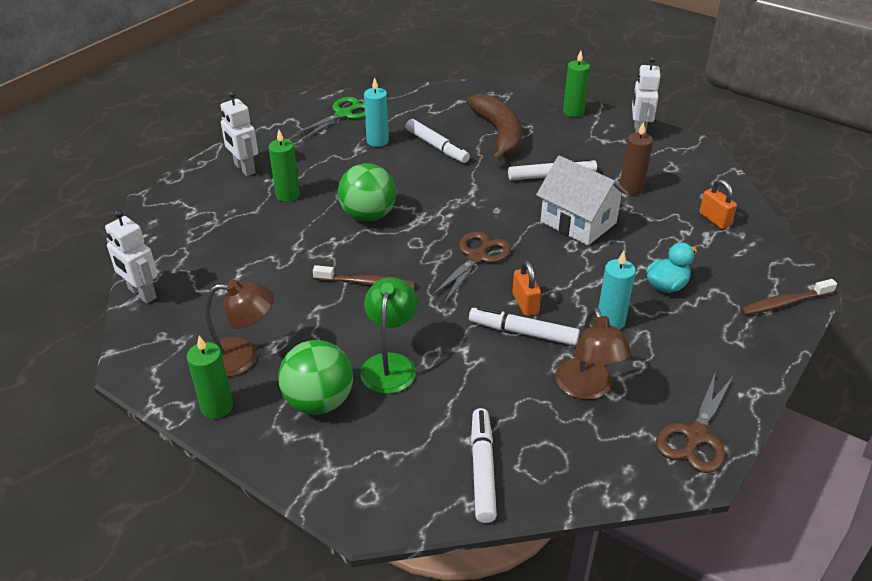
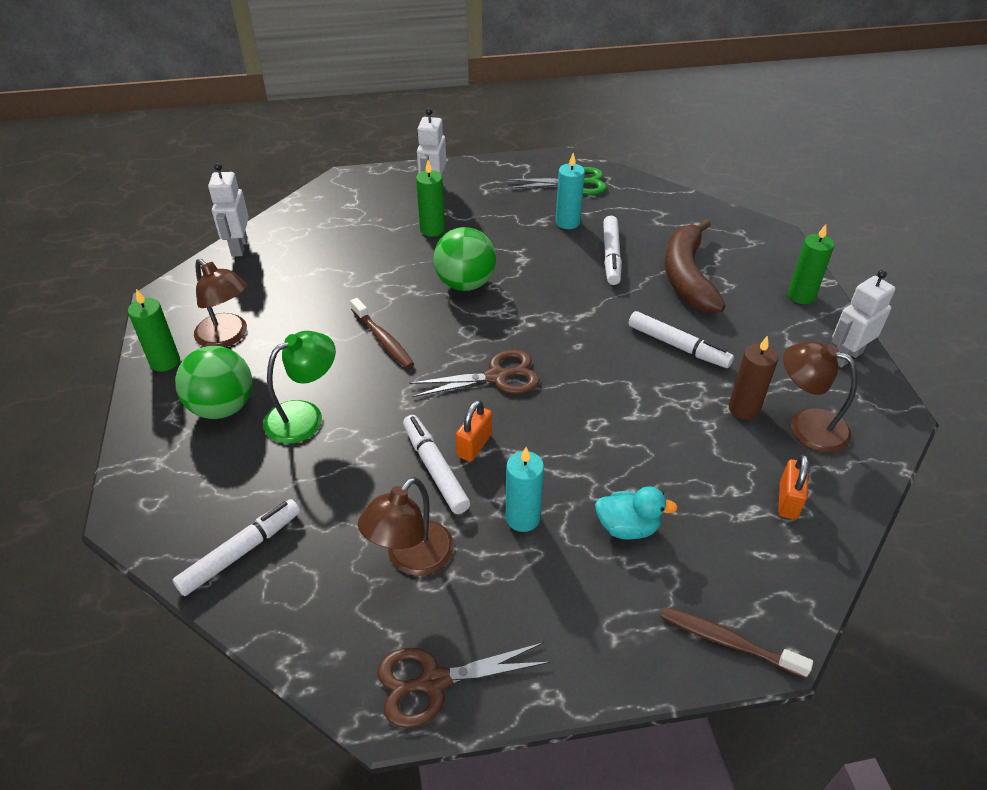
camera: 45 degrees right, 5 degrees up
(499, 134) = (687, 276): brown banana -> brown banana turned 150 degrees clockwise
(578, 222) = (635, 406): white house -> none
(671, 177) = (807, 426): none -> brown lamp

